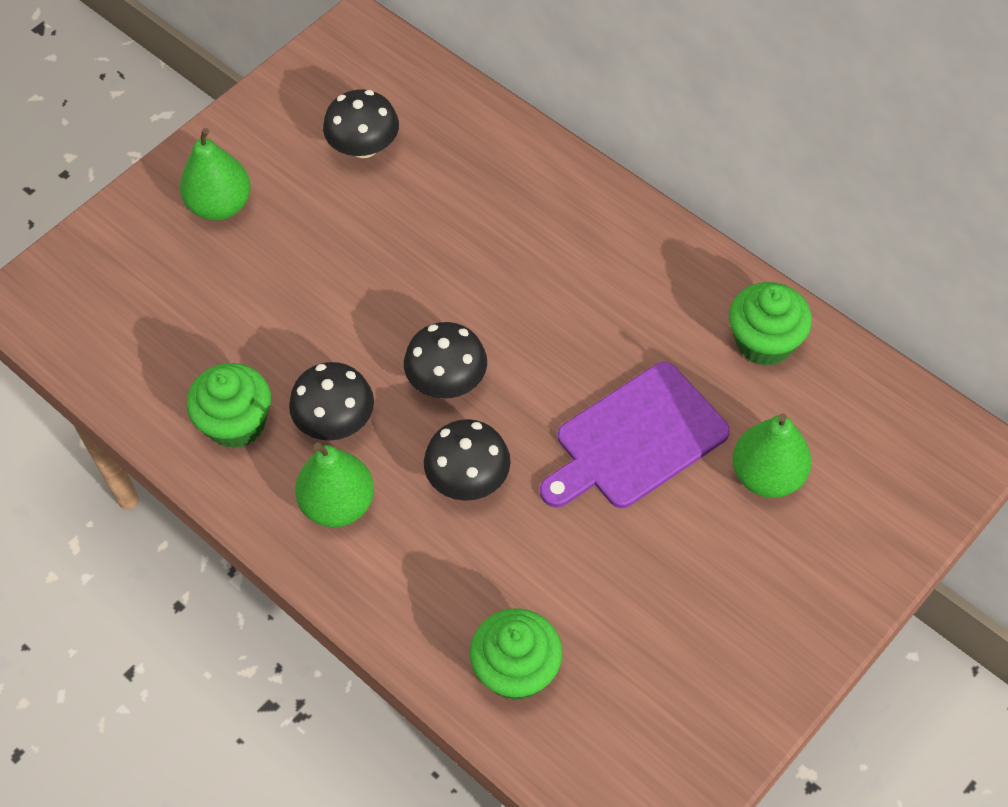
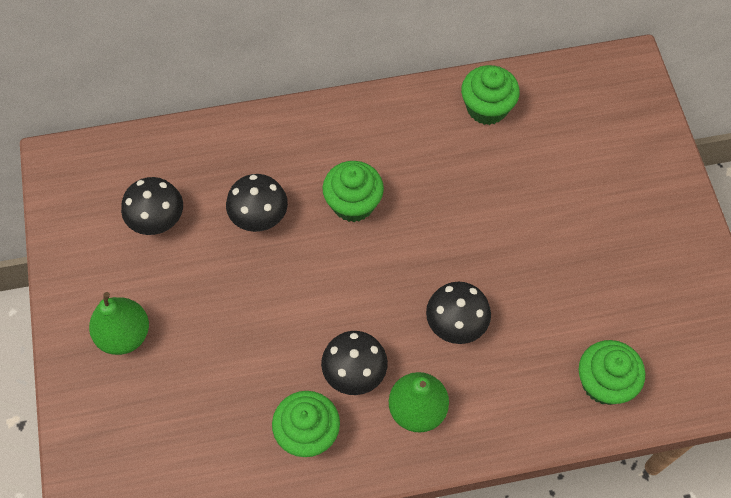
camera: 55 degrees left, 5 degrees up
(447, 380) = (377, 289): black mushroom -> black mushroom (259, 215)
(528, 295) = (353, 203): none -> green cupcake
(636, 439) = (499, 216): purple cutting board -> none
(767, 476) = (574, 168): green pear -> none

